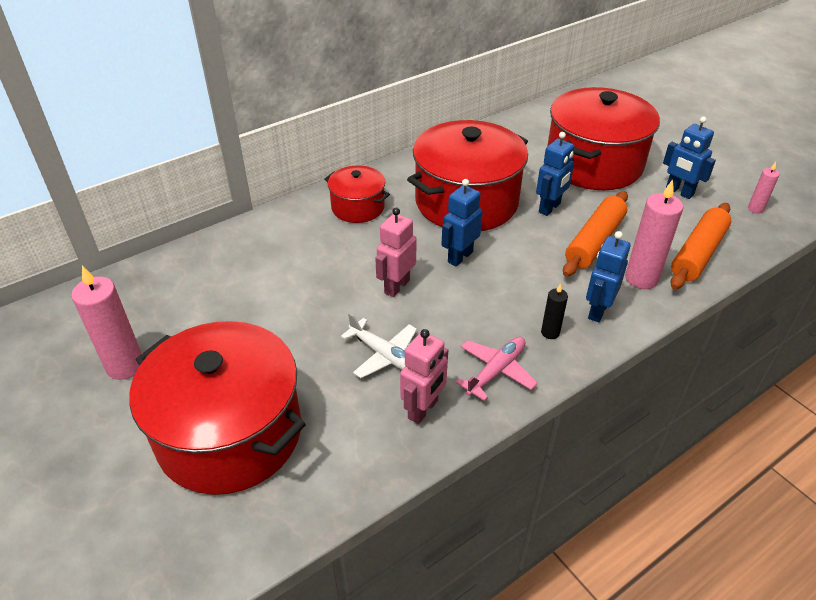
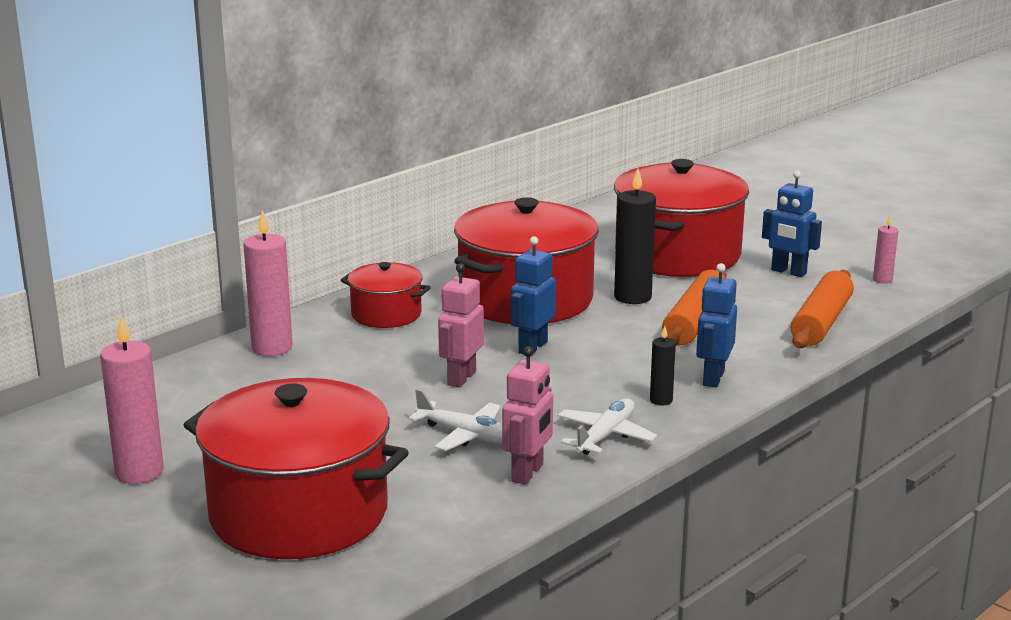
camera: 10 degrees left, 20 degrees down
(496, 371) = (605, 436): pink plane -> white plane
(550, 208) = (632, 297): blue robot -> black candle
(641, 278) = (758, 348): pink candle -> pink candle (272, 348)

